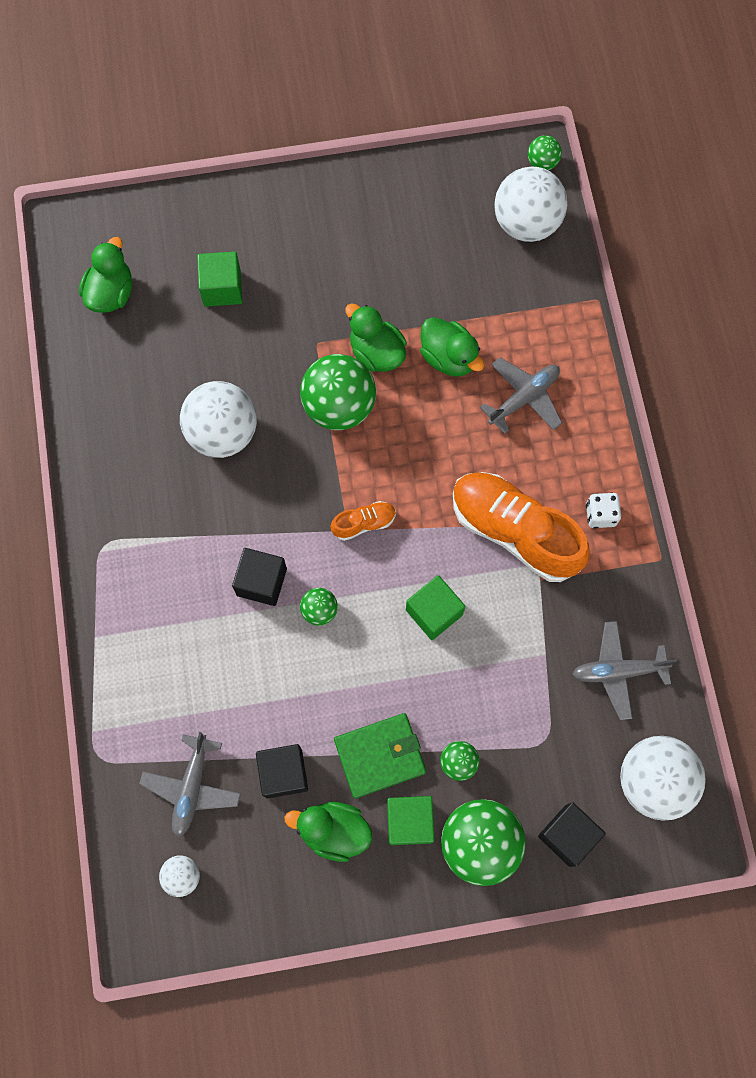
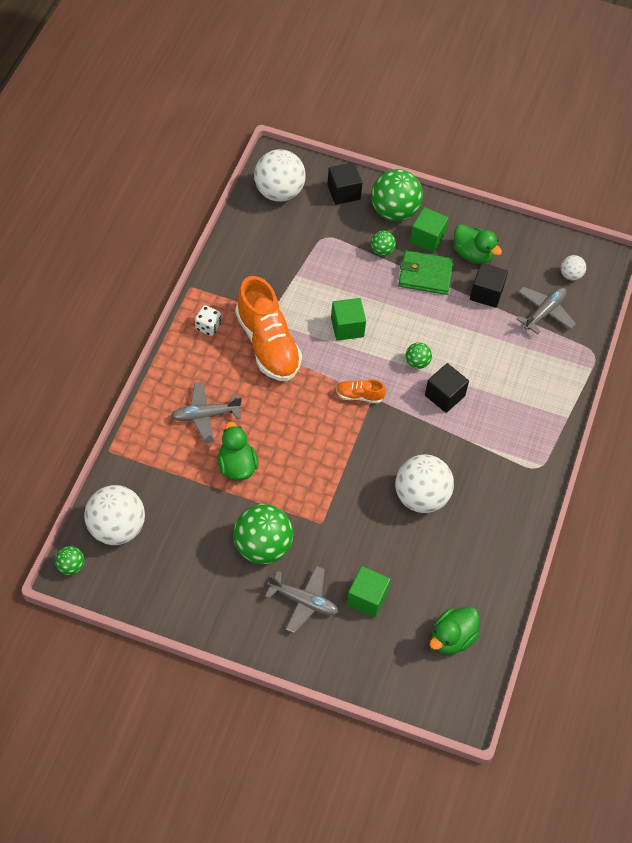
camera: 155 degrees left, 15 degrees down
(339, 406) = (332, 473): green ball -> green ball (262, 547)
(376, 352) = (284, 495): green duck -> none
(618, 671) = (259, 247): grey plane -> grey plane (303, 601)

